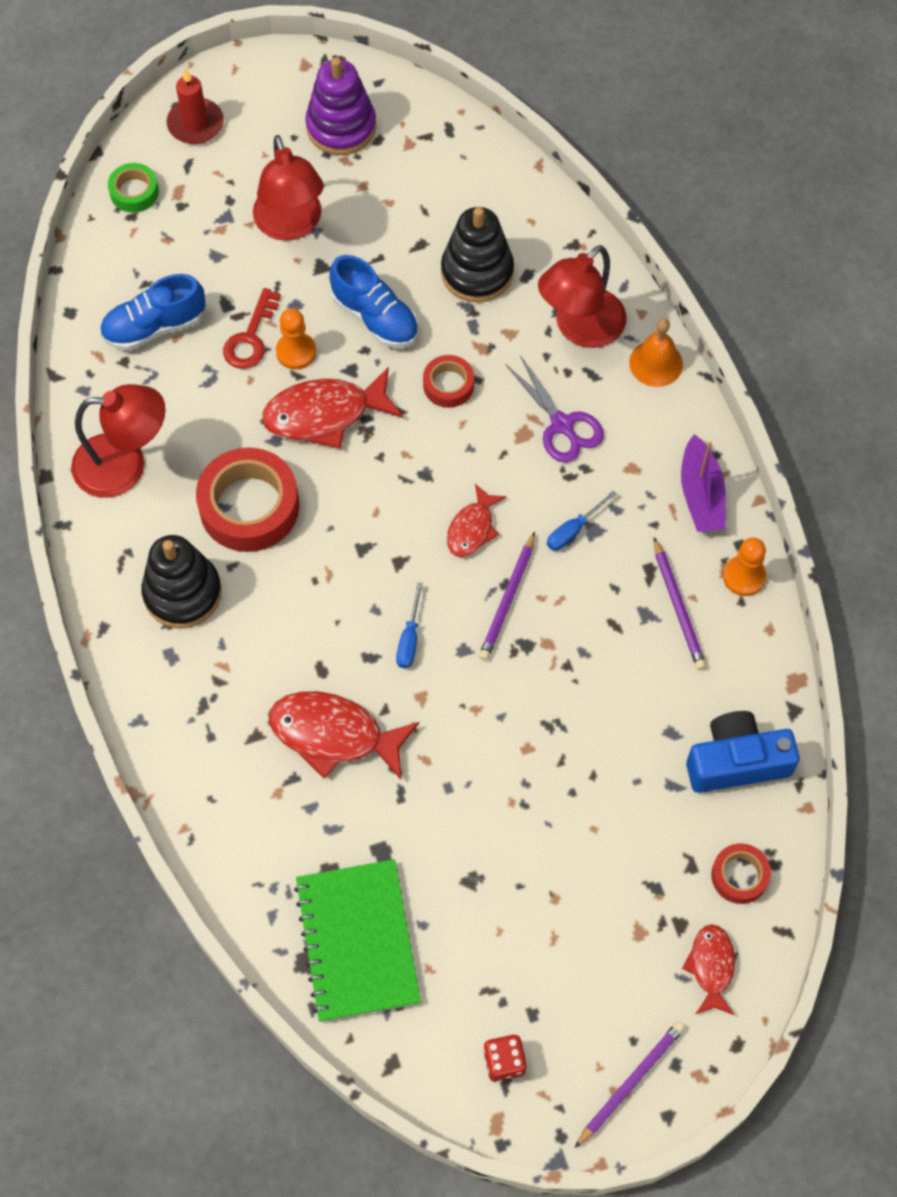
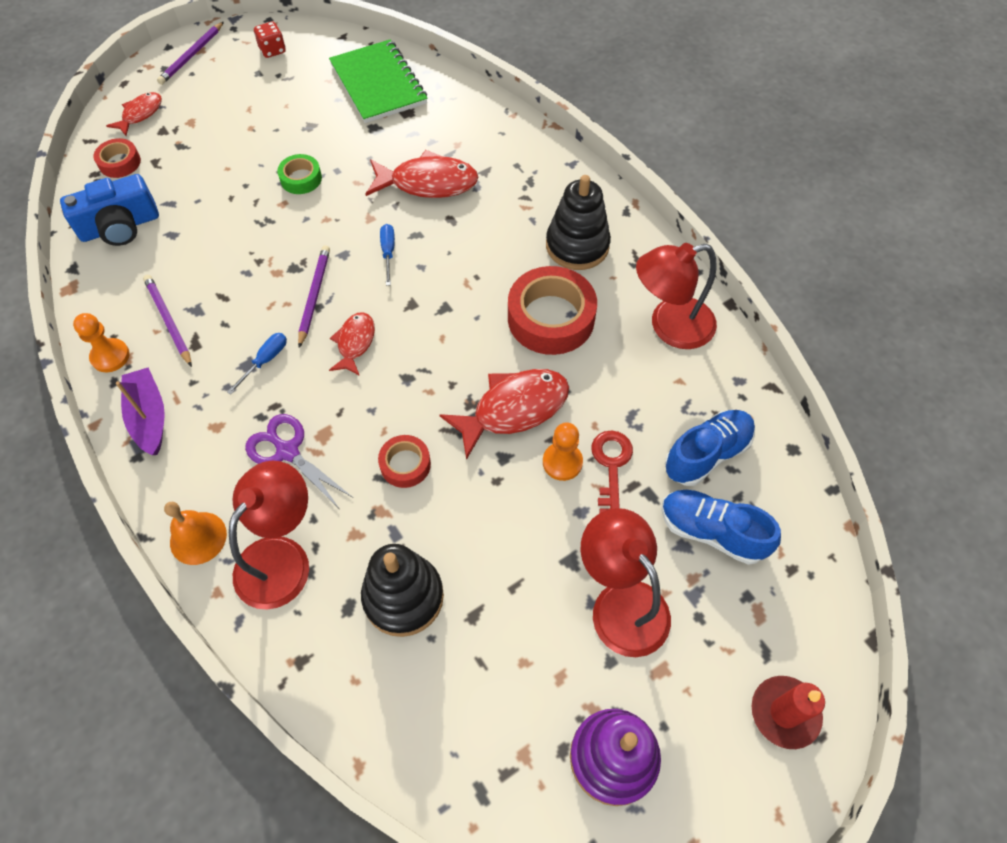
camera: 165 degrees right, 5 degrees down
(134, 192) = (805, 600): green tape -> green tape (301, 179)
(375, 317) = (496, 517): blue shoe -> blue shoe (711, 532)
(711, 967) = (140, 114): red fish -> red fish turned 135 degrees counterclockwise

